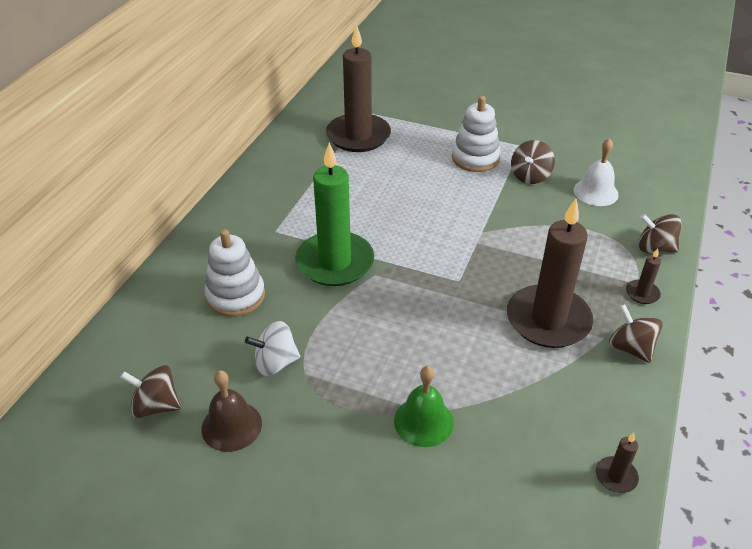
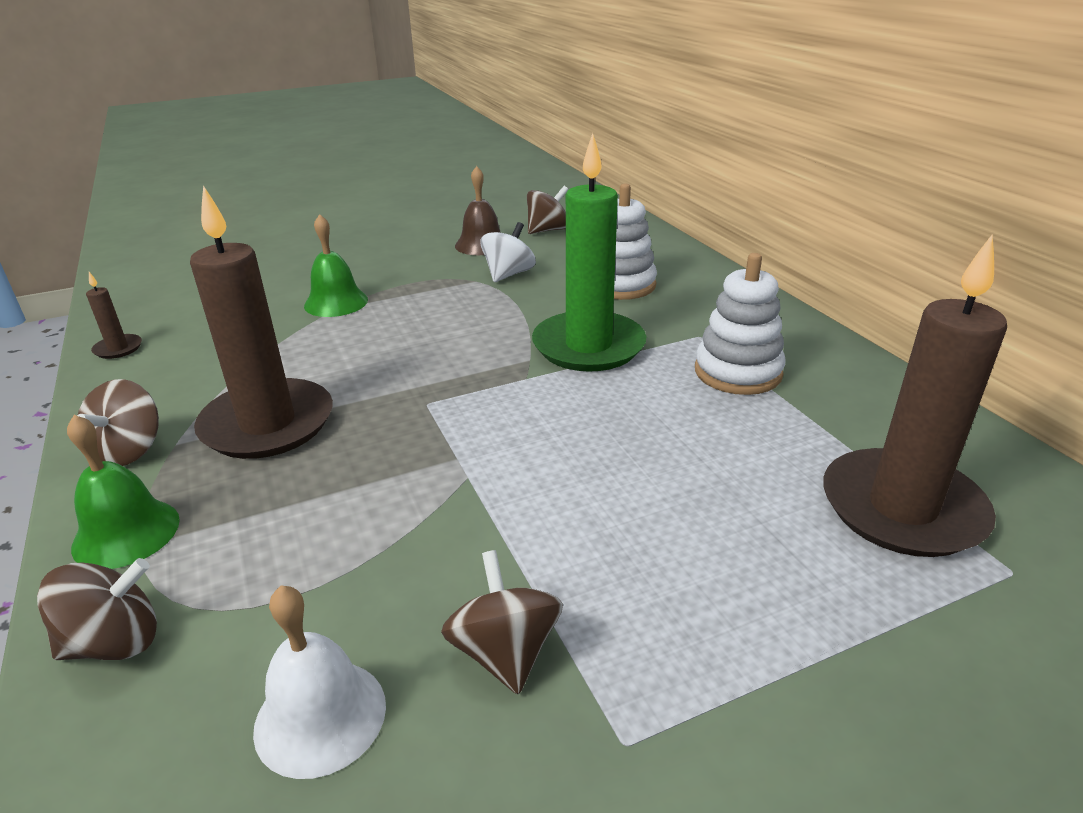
camera: 135 degrees right, 10 degrees down
(475, 158) = (661, 616): white stacking toy -> white stacking toy (738, 372)
(630, 348) = (129, 451): brown spinning top -> brown spinning top turned 90 degrees clockwise
(642, 293) = (126, 533): brown candle -> green bell

